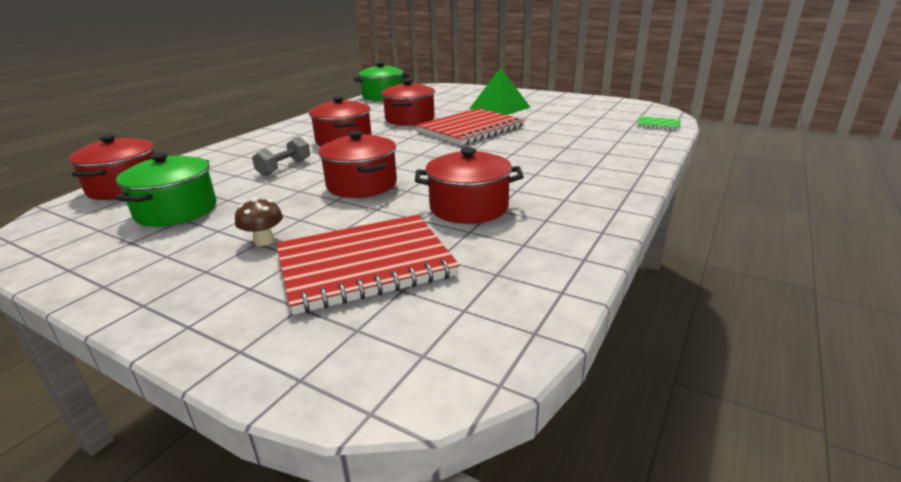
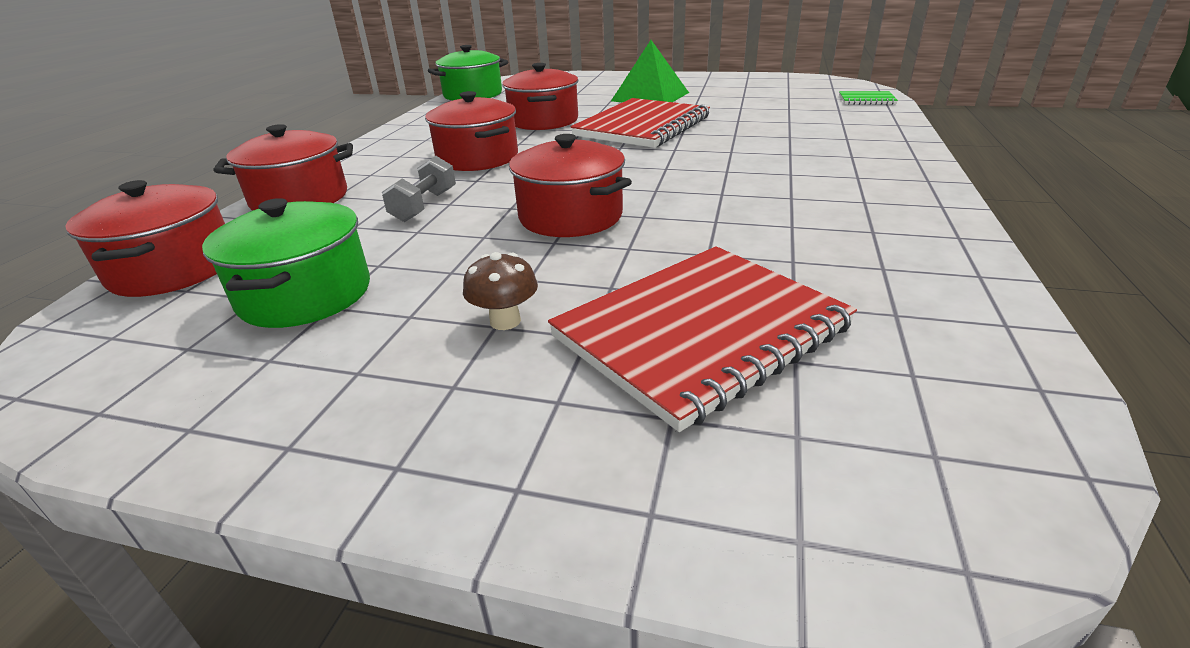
camera: 15 degrees left, 5 degrees up
(469, 207) = (756, 228): red pot -> red pot (300, 199)

